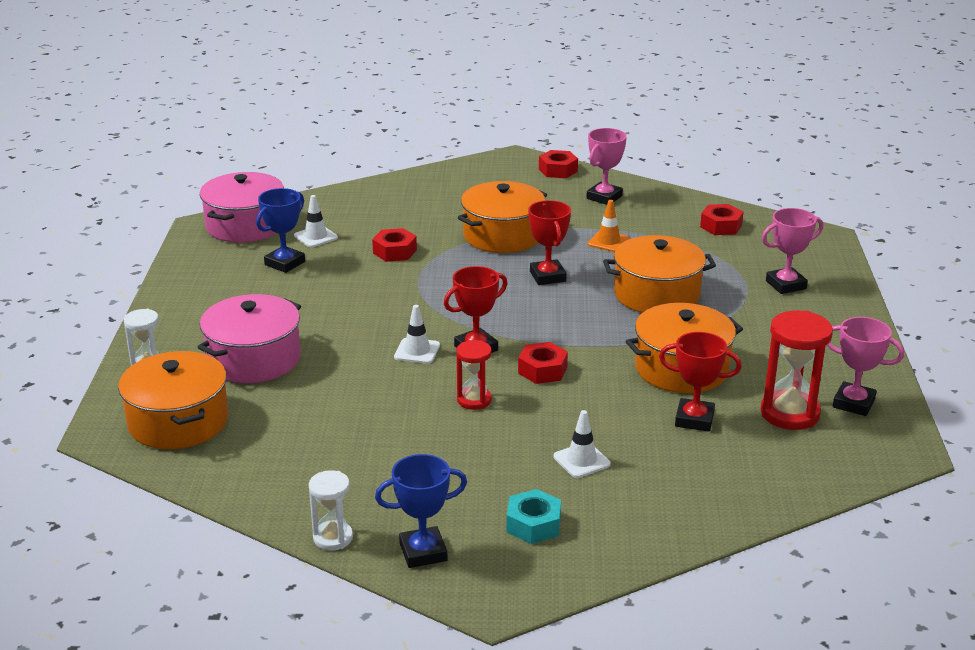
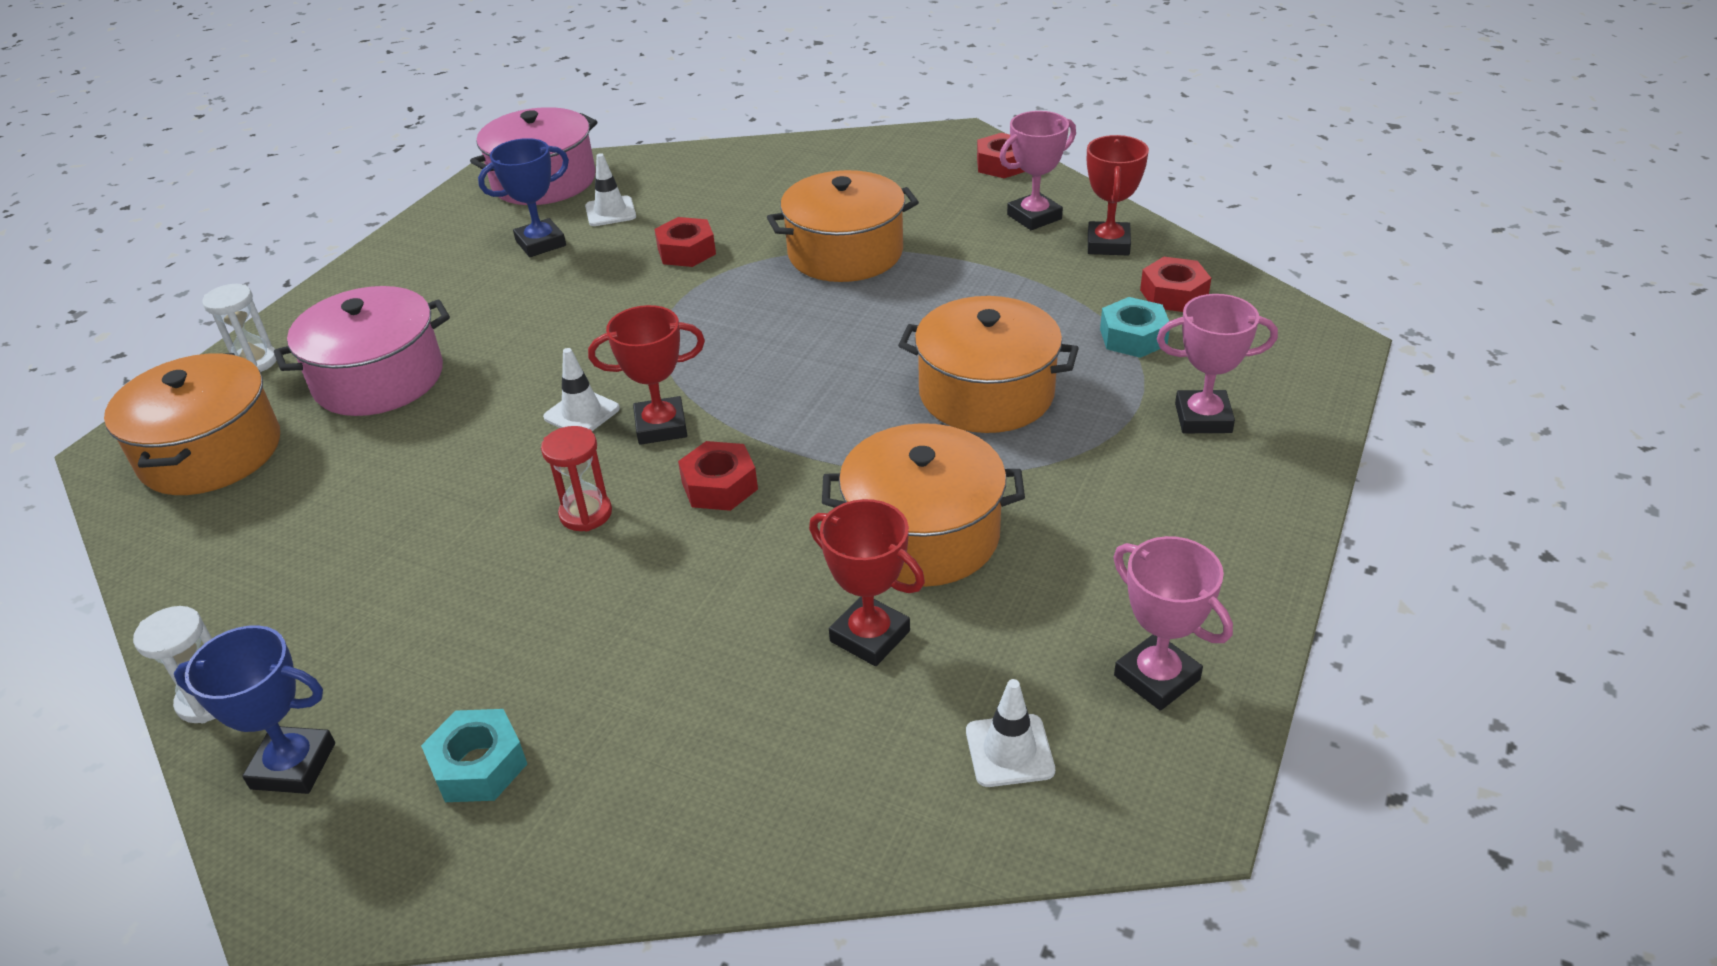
camera: 25 degrees right, 10 degrees up
(547, 276) = (853, 330): red trophy -> red trophy (1108, 244)
(581, 460) = (643, 665): white traffic cone -> white traffic cone (1009, 751)
(608, 242) = (984, 289): orange traffic cone -> none
(716, 252) = (1133, 337): none -> turquoise nut
(789, 413) = (1031, 668): red hourglass -> none

